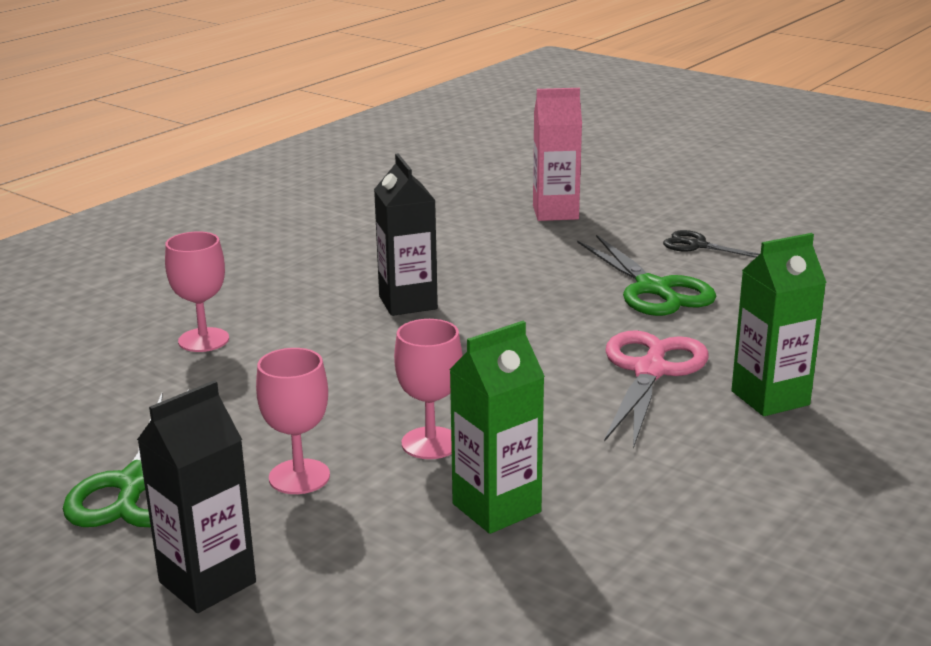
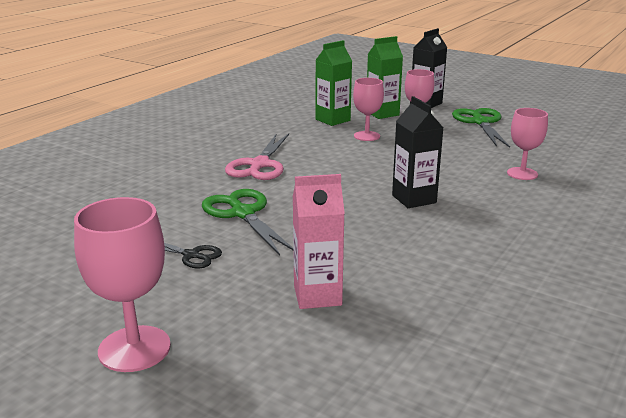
camera: 175 degrees right, 0 degrees up
(708, 187) = (134, 349): none -> pink goblet
(770, 398) = (202, 155): green carton -> green carton (382, 113)

